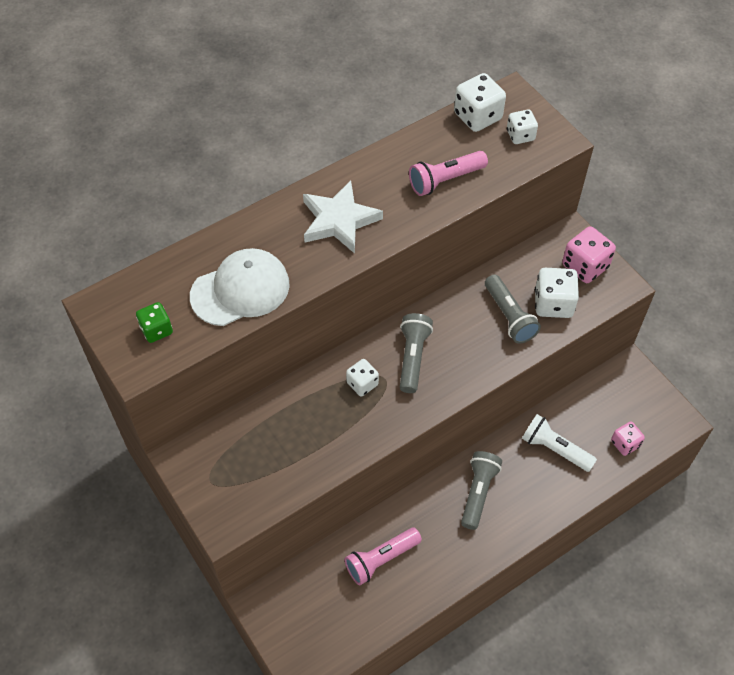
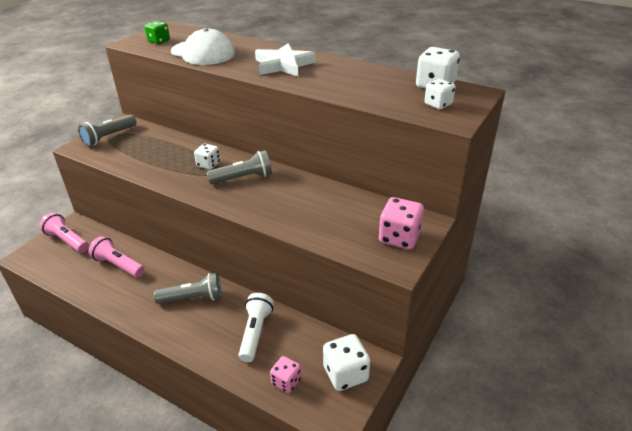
camera: 65 degrees right, 20 degrees down
(445, 180) = (357, 88): pink flashlight -> pink flashlight (67, 241)
(509, 316) = (313, 211): grey flashlight -> grey flashlight (109, 137)
(553, 304) = (343, 230): white dice -> white dice (345, 374)

